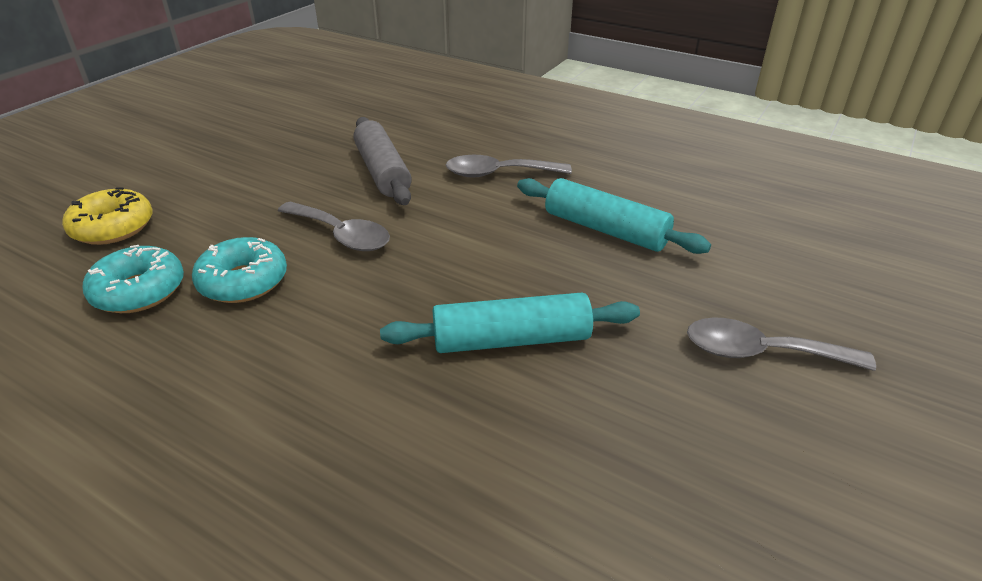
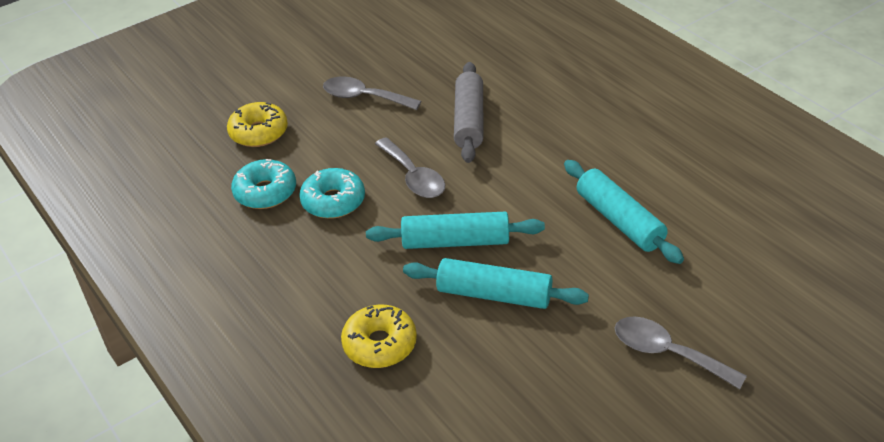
camera: 25 degrees right, 5 degrees up
(384, 448) = (380, 344): none -> yellow donut
(429, 291) = (455, 242): none -> turquoise rolling pin
(498, 174) = (563, 143): grey spoon -> grey spoon (364, 97)

